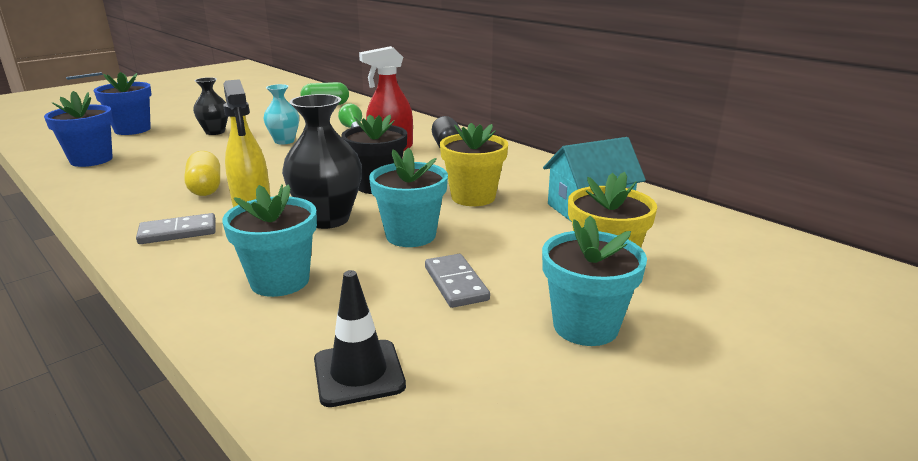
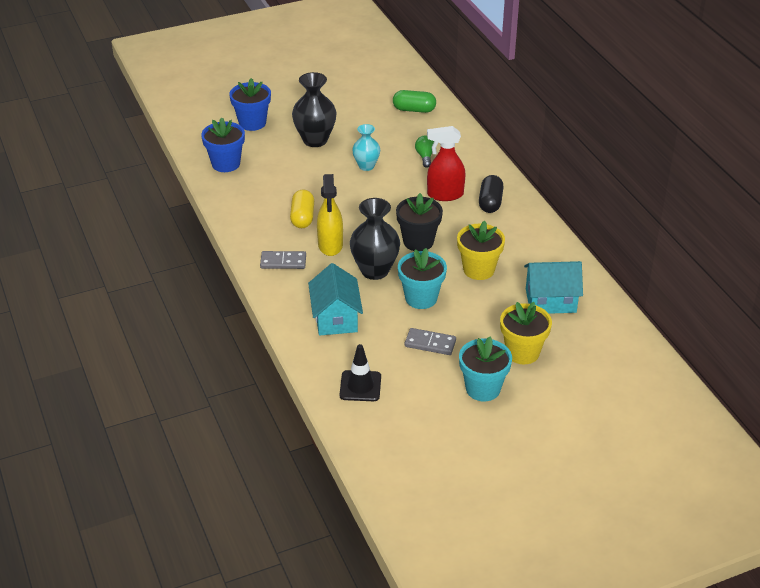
camera: 20 degrees right, 15 degrees up
(215, 132) = (315, 140): black vase -> black vase, size x1.62
(280, 281) = (335, 318): turquoise flower pot -> turquoise house
(455, 283) = (430, 343): grey domino -> grey domino turned 75 degrees counterclockwise

